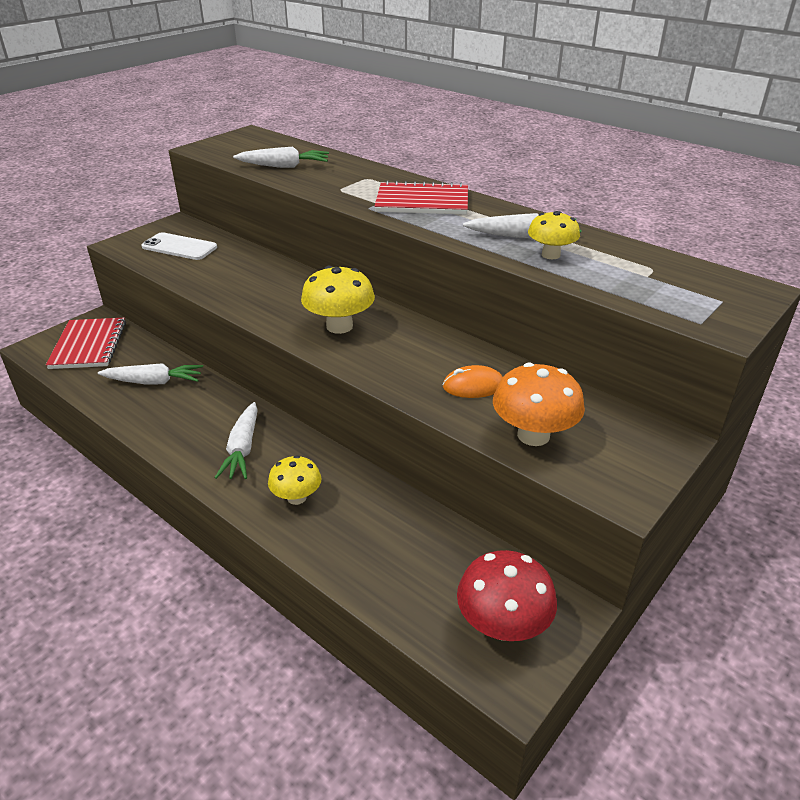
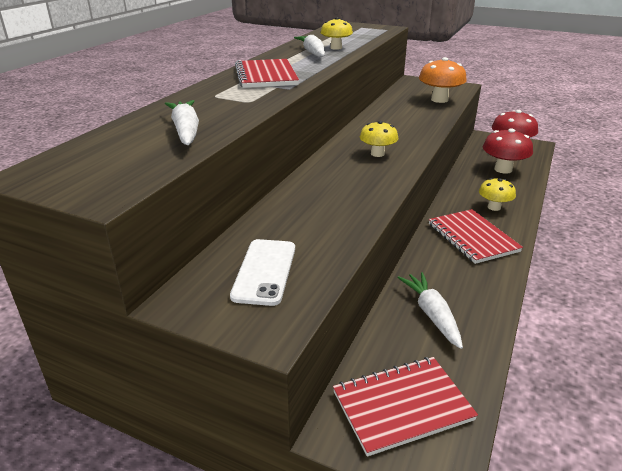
camera: 105 degrees left, 5 degrees down
(242, 449) = (472, 237): white carrot -> red notebook
(339, 326) = (377, 154): yellow mushroom -> yellow mushroom, size x0.65
(409, 565) = (503, 169): none -> red mushroom
(473, 386) = (411, 113): orange mouse -> none

